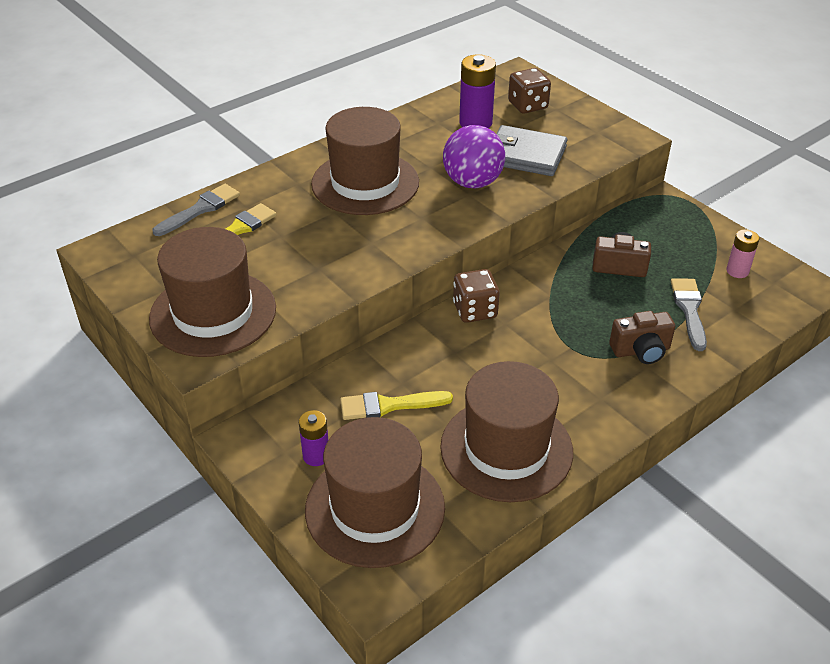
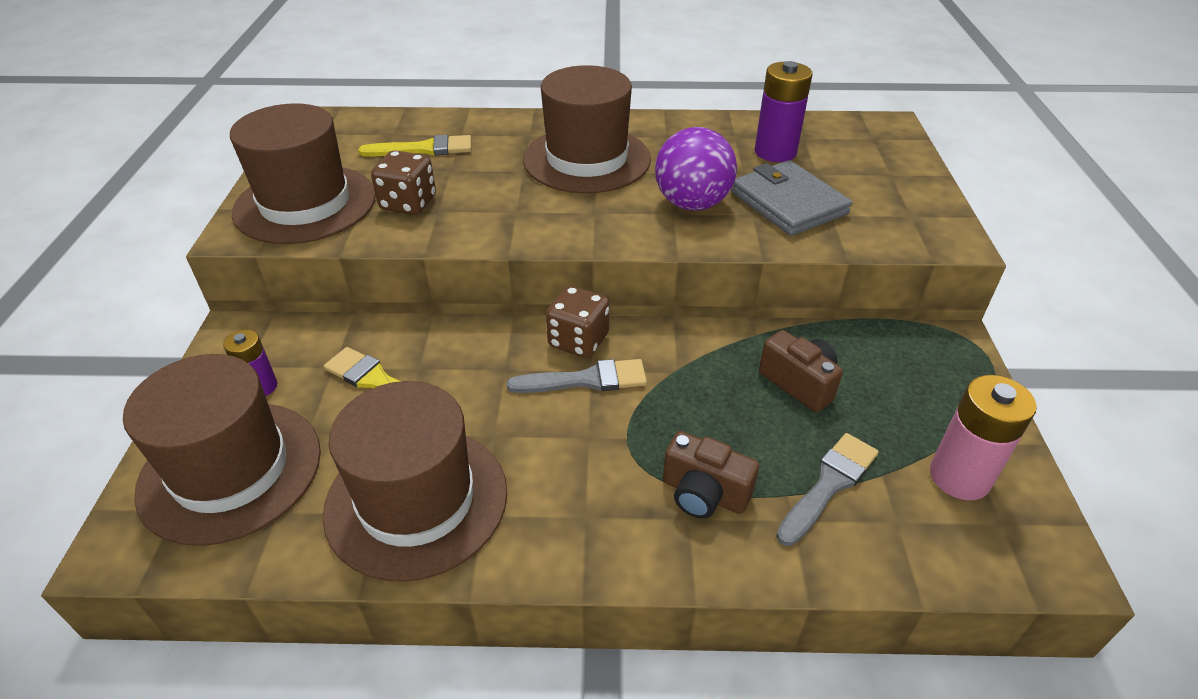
camera: 40 degrees right, 0 degrees up
(200, 209) = (423, 121): grey brush -> grey brush (586, 380)
(528, 105) = (858, 158): brown dice -> brown dice (408, 203)
(737, 271) = (959, 477): pink battery -> pink battery, size x1.65

